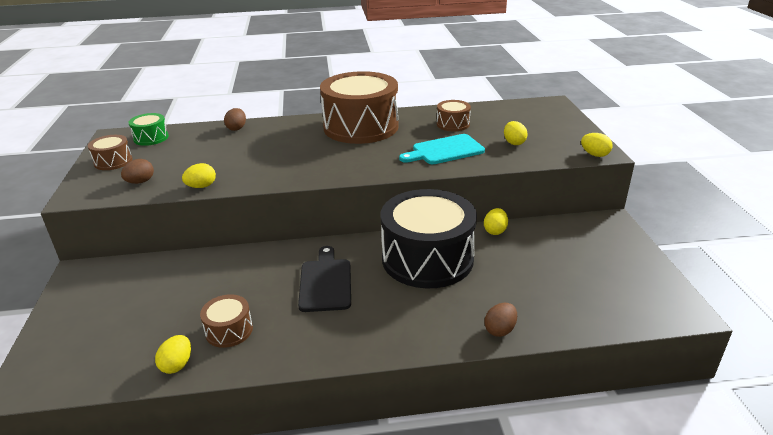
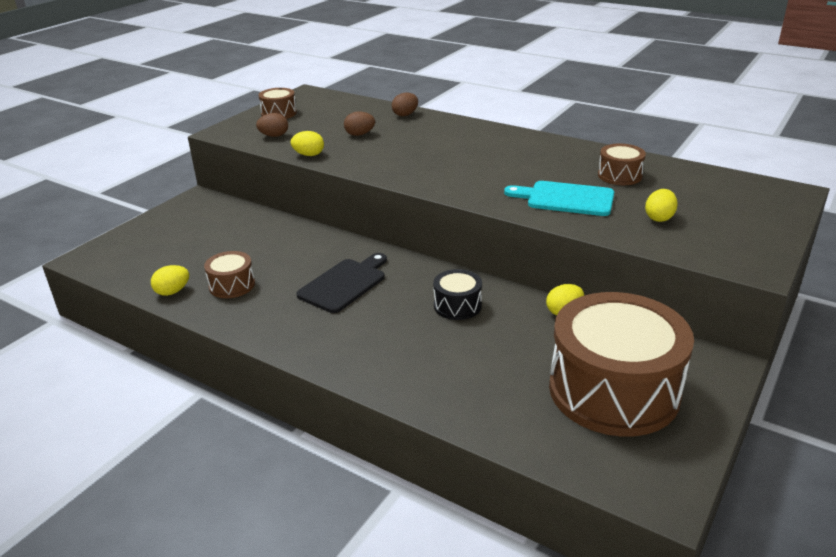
camera: 40 degrees right, 0 degrees up
(151, 138) = (330, 102): green drum -> none
(361, 127) = (517, 148): brown drum -> brown drum (613, 390)
(427, 258) = (457, 306): black drum -> black drum, size x0.44
(500, 330) = (432, 399): brown egg -> brown egg (359, 134)
(594, 155) = (742, 266): yellow egg -> none

